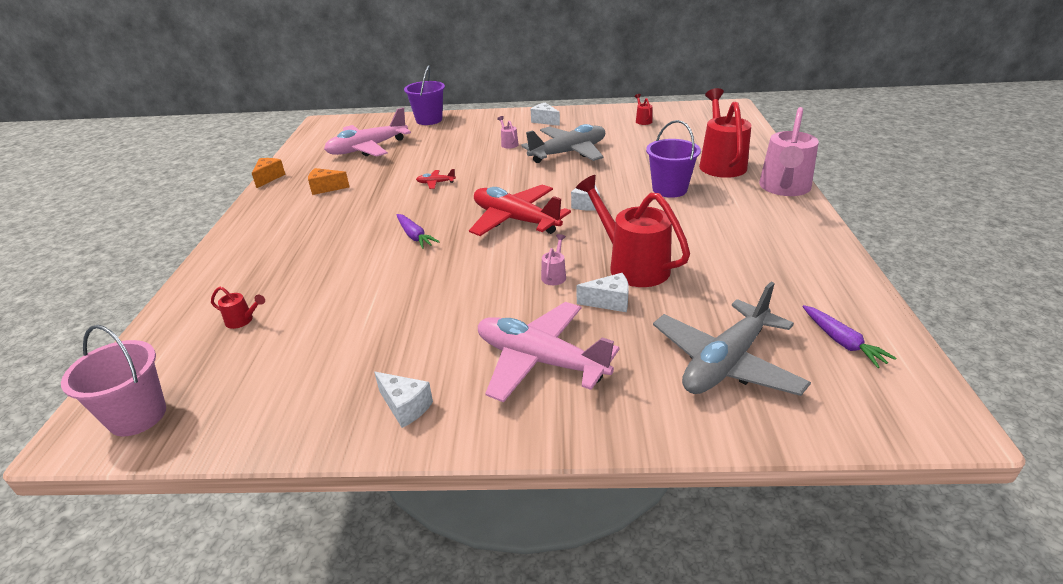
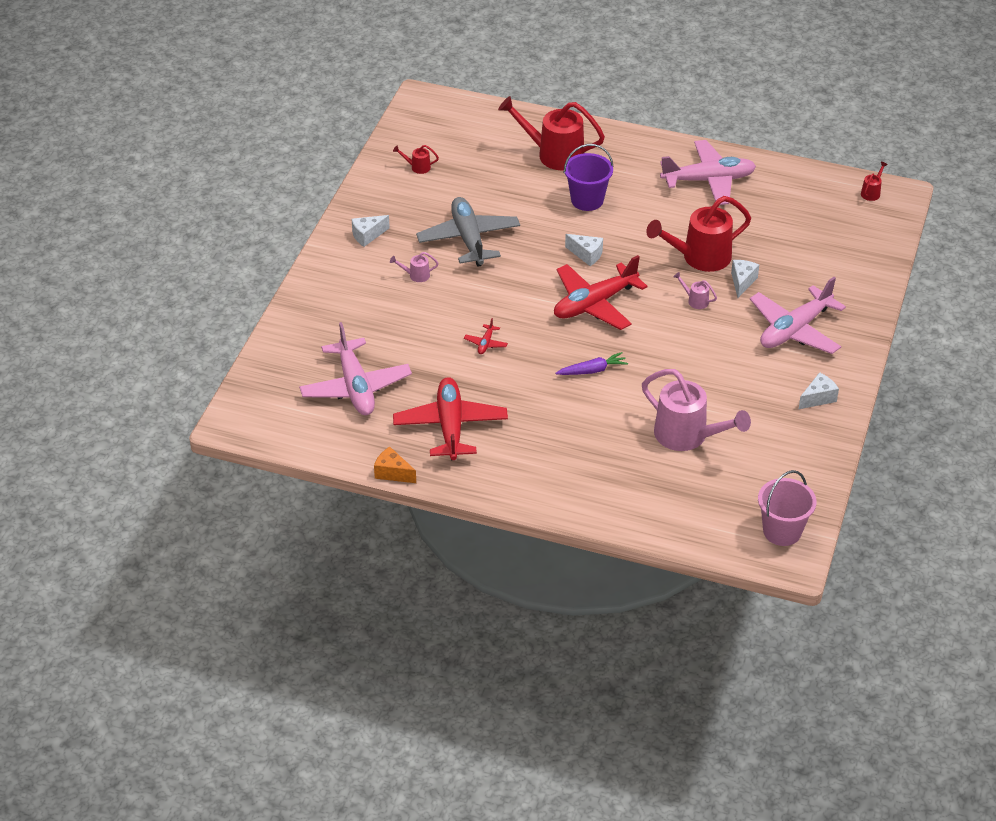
camera: 75 degrees left, 10 degrees up
(242, 320) = (683, 482): red watering can -> red watering can (871, 192)
(326, 188) = (450, 426): orange cheese -> red plane
(429, 120) = (295, 326): purple bucket -> none
(726, 363) = (826, 251): grey plane -> none
(776, 247) = (708, 180): none -> pink plane
(784, 188) = (621, 139): pink watering can -> pink watering can (687, 436)
(842, 342) = (825, 198): purple carrot -> none

